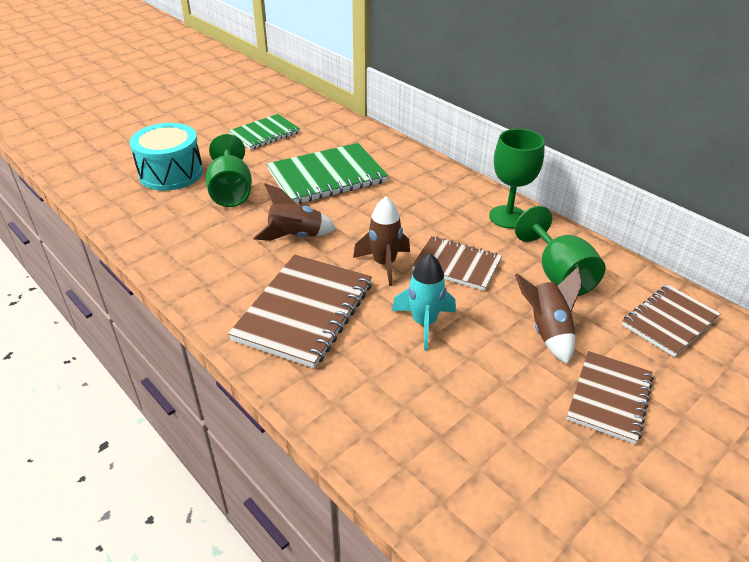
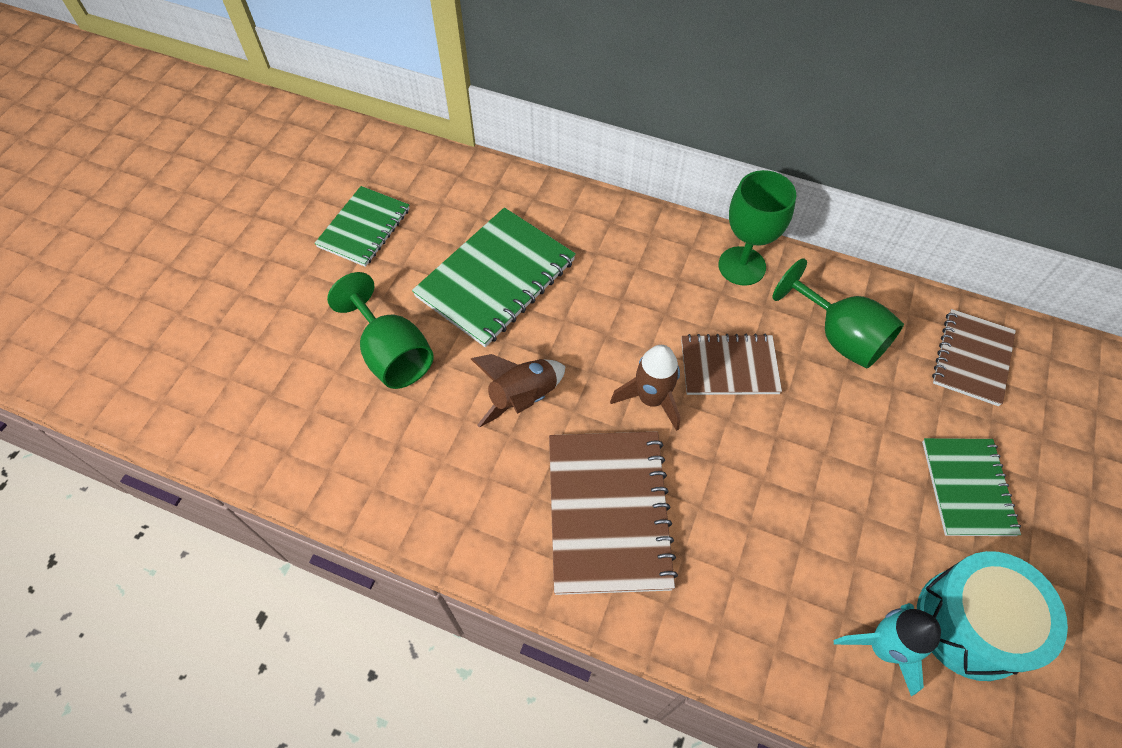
camera: 25 degrees left, 20 degrees up
(171, 173) = (287, 352): turquoise drum -> turquoise drum (971, 623)
(424, 323) = (744, 470): turquoise rocket -> turquoise rocket (883, 647)
(547, 331) = (868, 424): brown rocket -> none
(609, 398) = (967, 488): brown notebook -> green notebook

